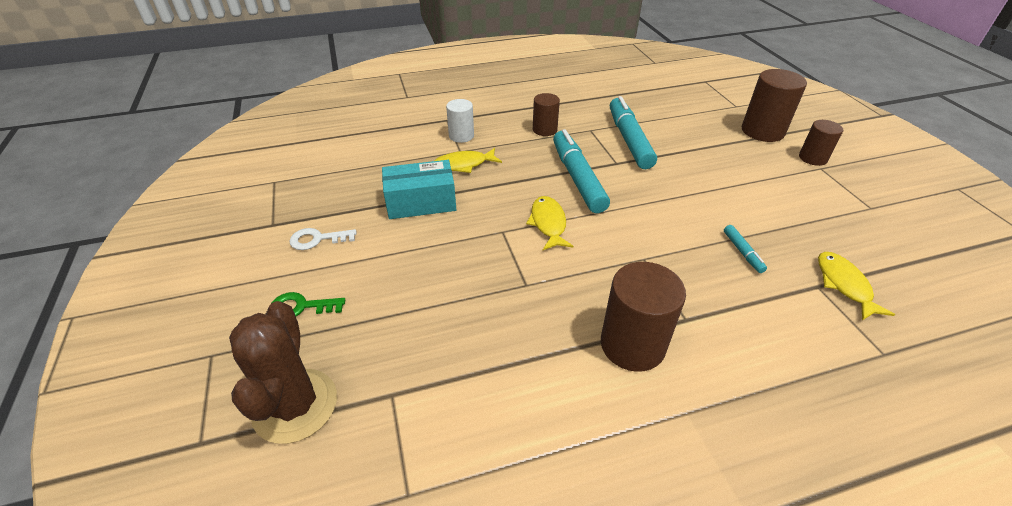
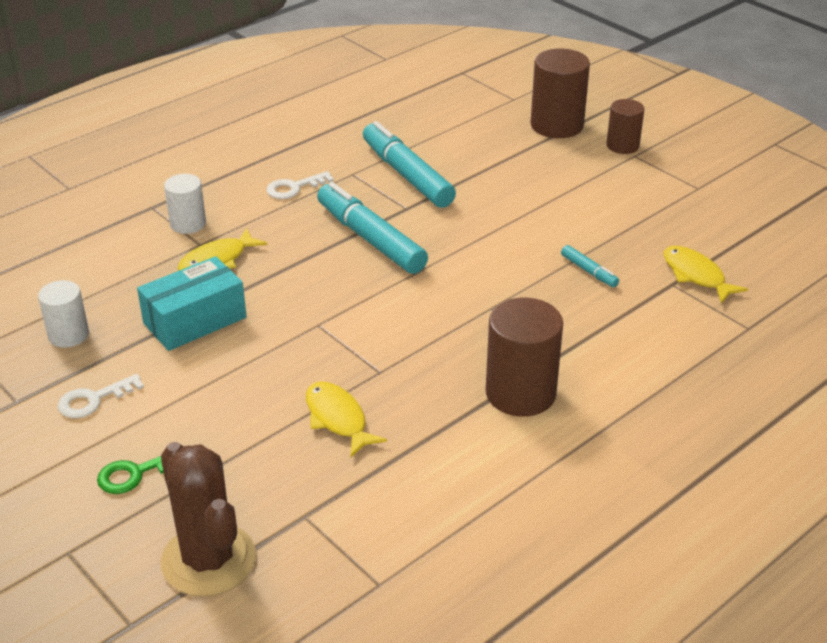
camera: 25 degrees left, 5 degrees down
(337, 188) = (68, 335): none -> white cylinder
(544, 130) = (294, 188): brown cylinder -> white key
(548, 223) = (366, 300): yellow fish -> yellow fish (338, 419)

